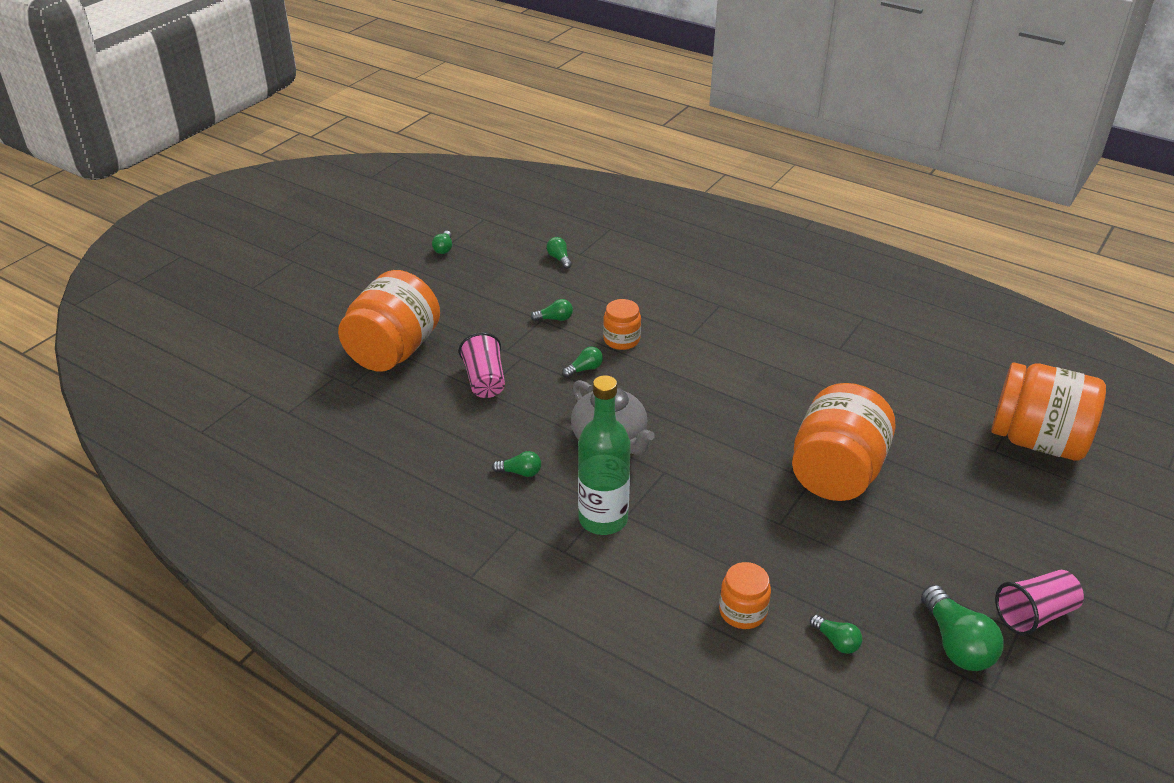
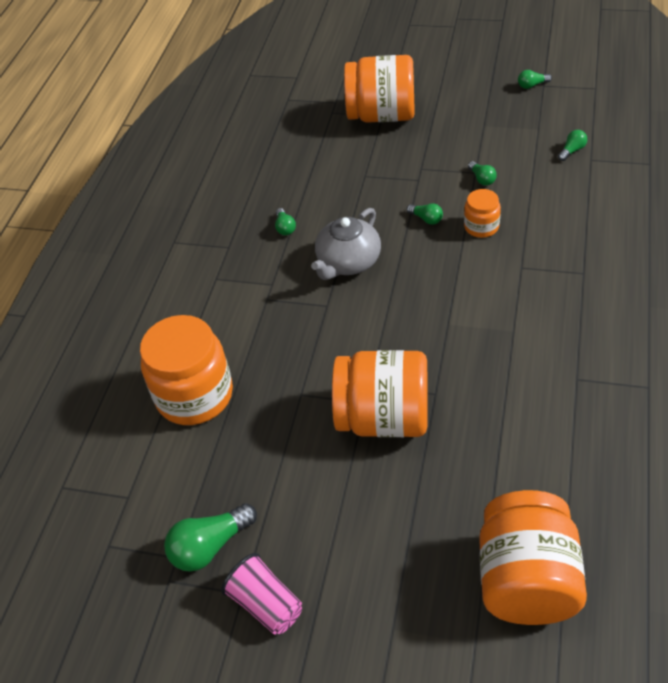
camera: 75 degrees right, 10 degrees up
(484, 381) = (377, 172): pink cup -> none
(603, 519) = (257, 288): green bottle -> none
(742, 611) = (194, 395): orange jar -> orange jar, size x2.01
(836, 641) = (185, 461): green light bulb -> none

